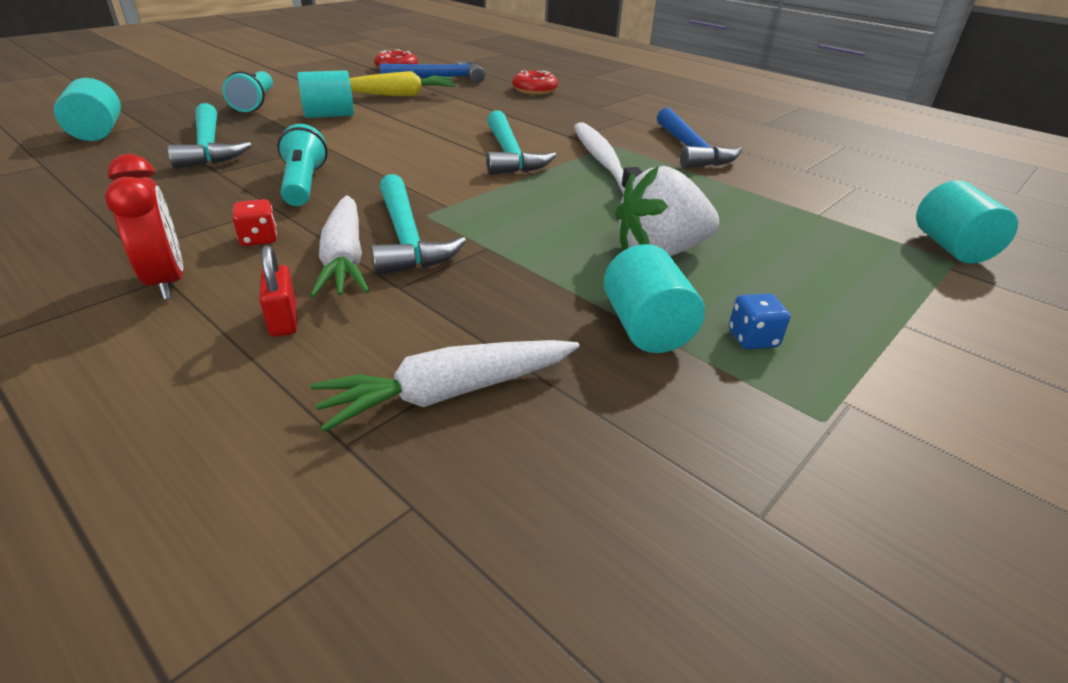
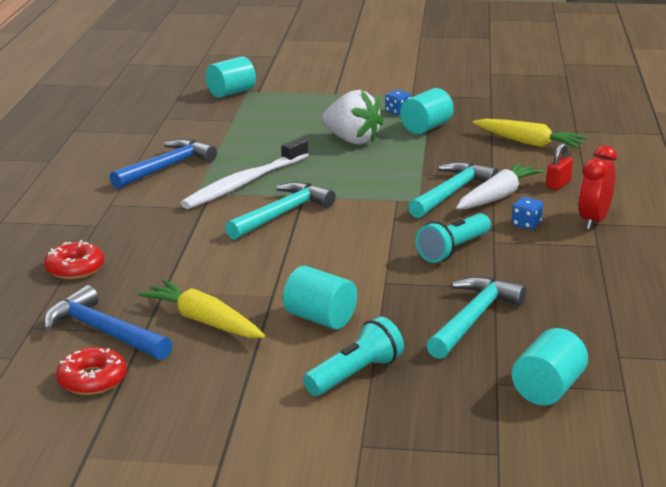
camera: 125 degrees left, 10 degrees down
(259, 239) = (526, 224): red dice -> blue dice
(450, 393) = (529, 143): white carrot -> yellow carrot

